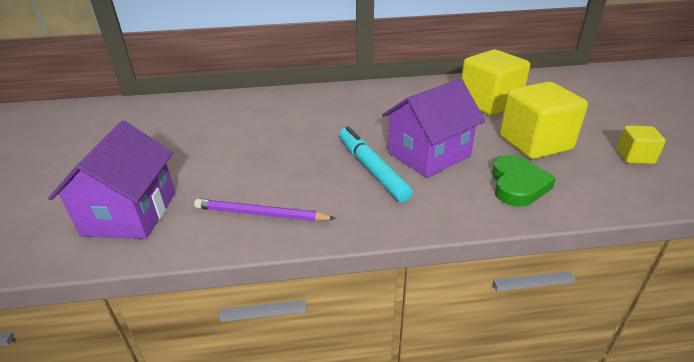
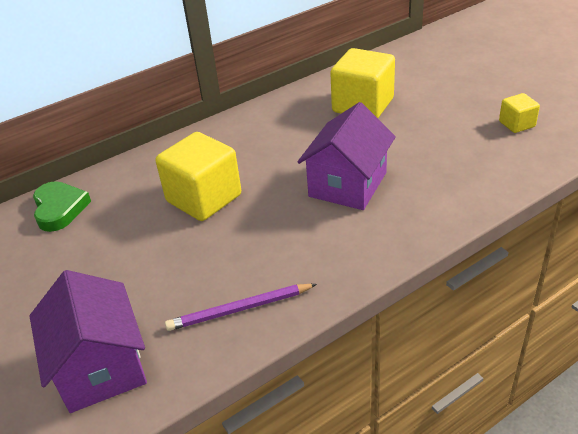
camera: 25 degrees left, 5 degrees up
(371, 169) = (306, 220): turquoise marker -> none
(517, 185) = (444, 188): green heart -> green heart (59, 209)
(535, 143) = (431, 138): yellow cube -> yellow cube (204, 198)

